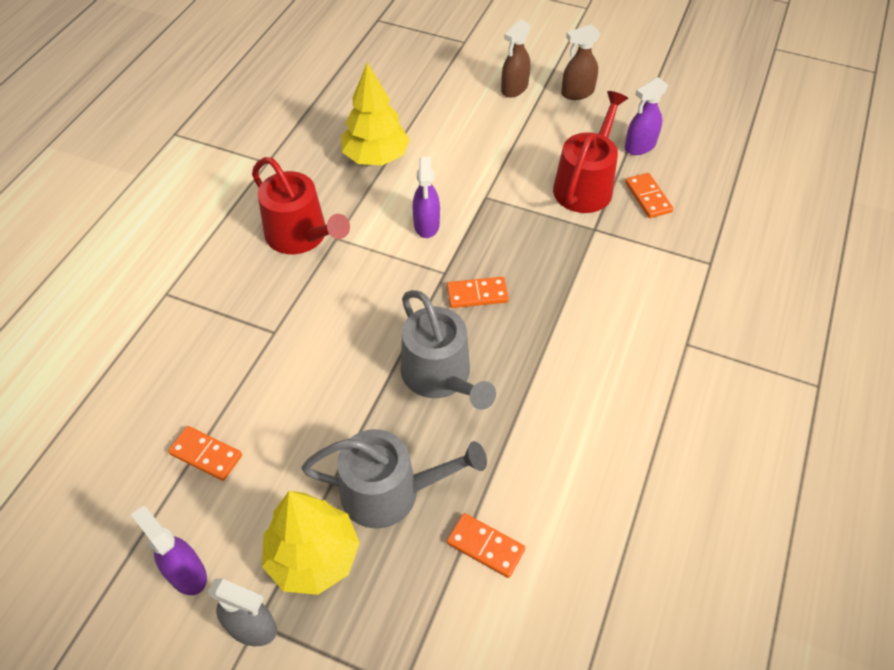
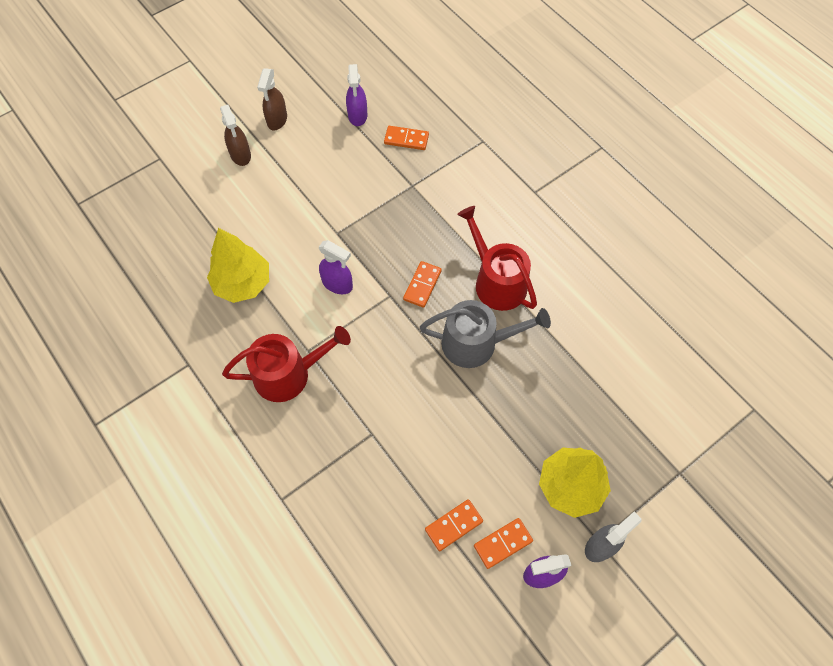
camera: 60 degrees left, 10 degrees up
(390, 492) = (547, 417): grey watering can -> none
(485, 546) = (613, 381): orange domino -> orange domino (503, 543)
(585, 185) = (370, 167): red watering can -> red watering can (496, 281)

